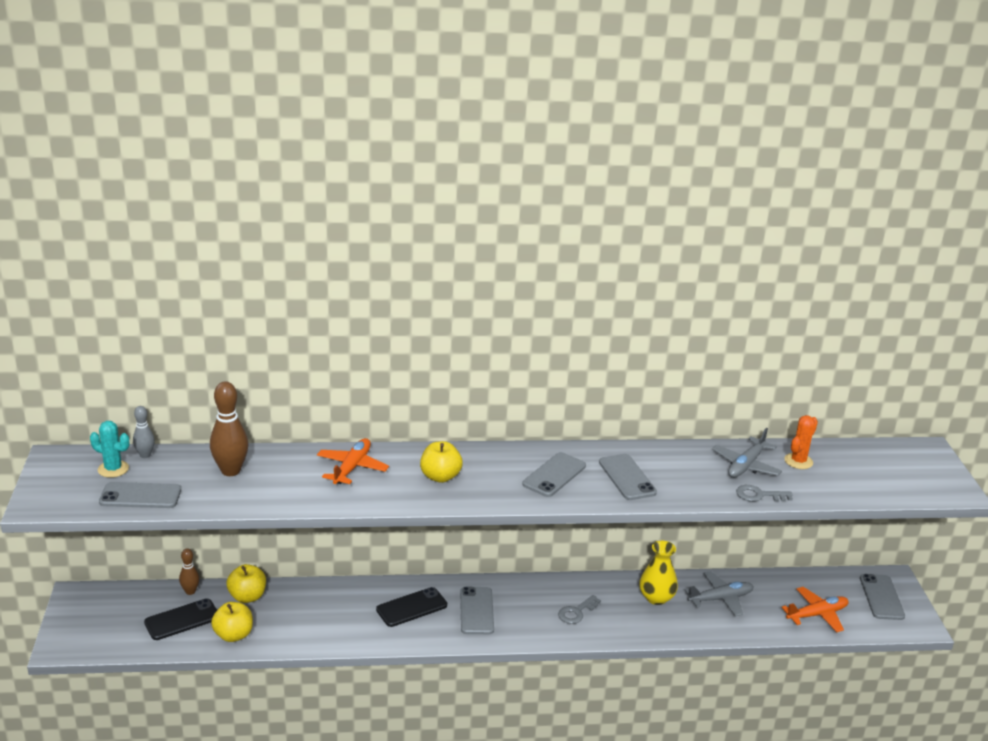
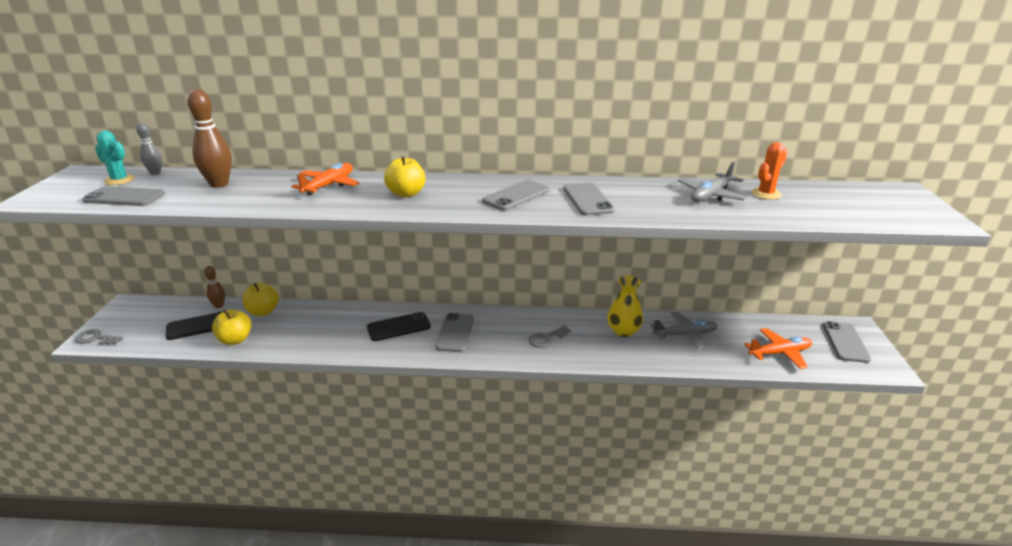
camera: 10 degrees right, 0 degrees up
(759, 495) = (722, 216): grey key -> grey key (96, 338)

